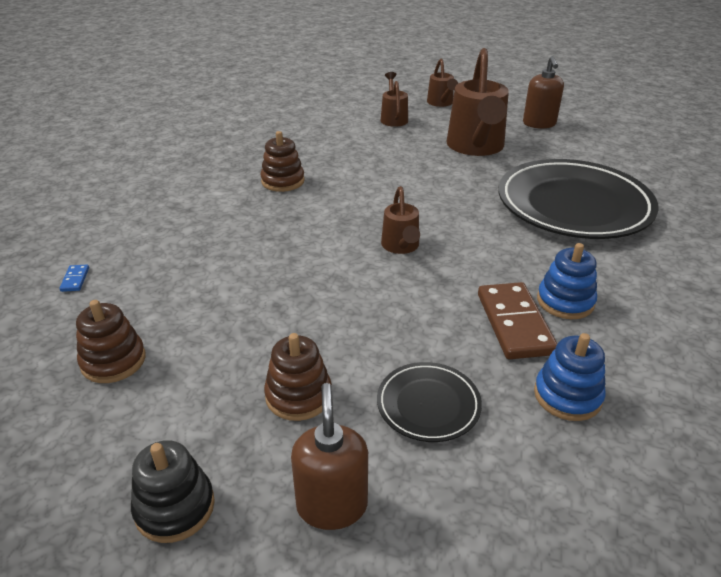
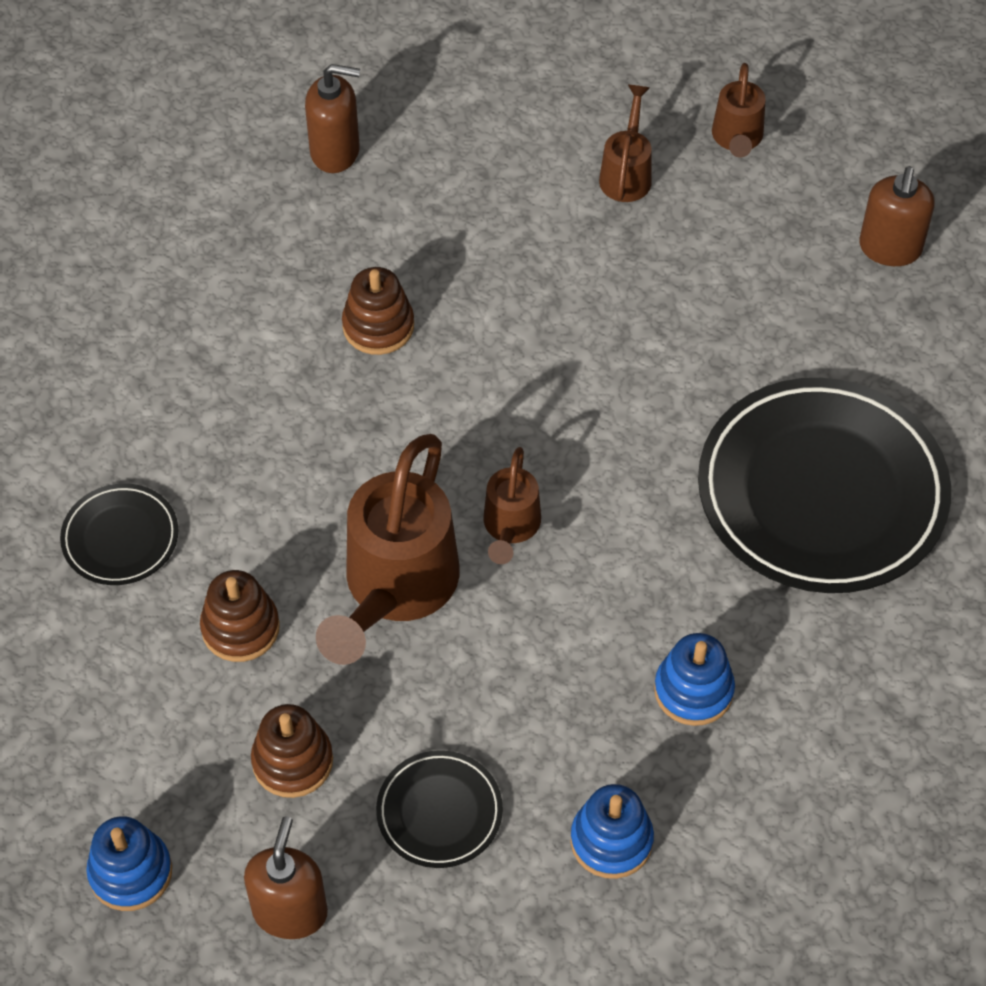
camera: 15 degrees right, 20 degrees up
(75, 279) = (44, 492): blue domino -> none
(113, 361) = (84, 654): brown stacking toy -> brown stacking toy (240, 628)
(134, 293) = (120, 538): none -> black plate
(175, 507) = (130, 872): black stacking toy -> blue stacking toy
(236, 129) = (335, 151): none -> brown soap dispenser
(476, 148) = (736, 300): brown watering can -> brown watering can (394, 590)
(514, 323) = (604, 713): brown domino -> none

